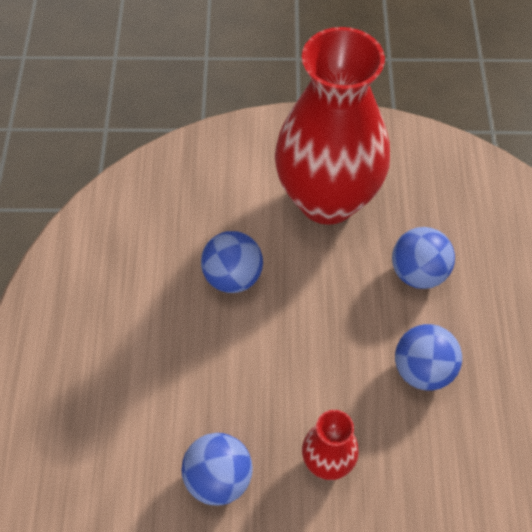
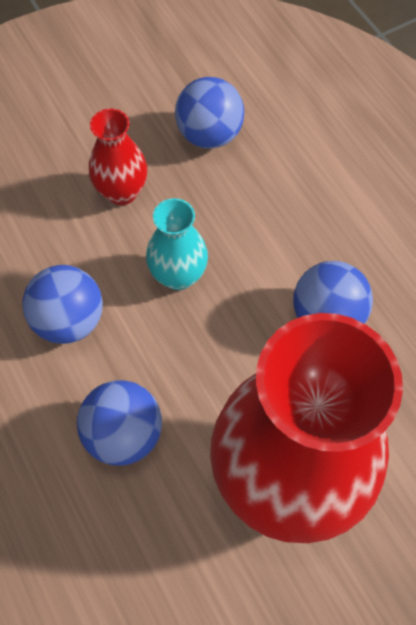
camera: 150 degrees right, 5 degrees up
(321, 362) = (178, 275): none -> turquoise vase

